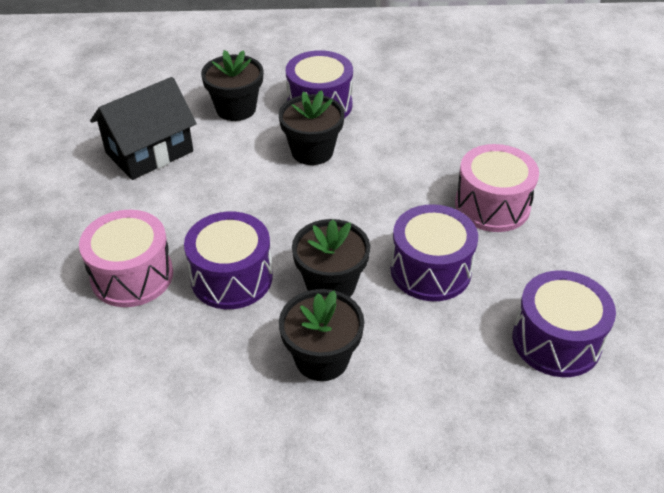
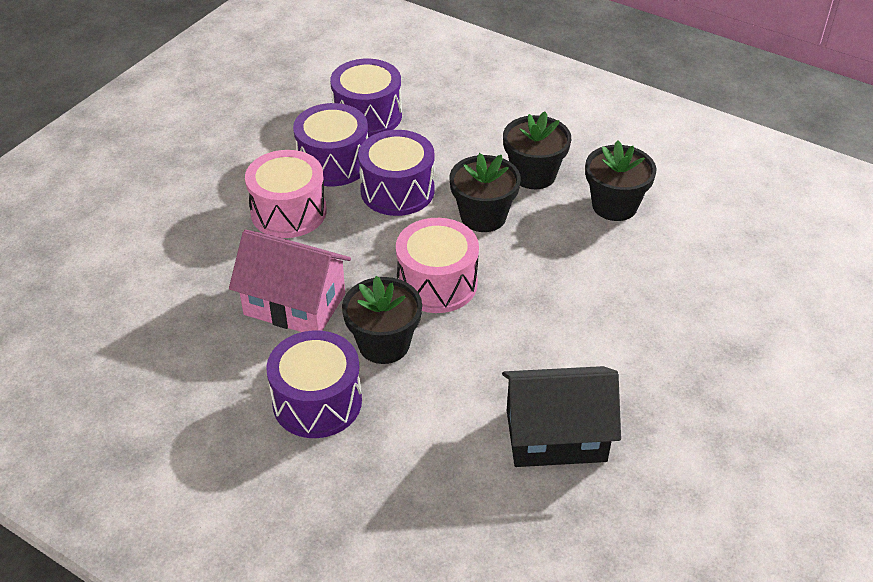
camera: 145 degrees left, 0 degrees up
(132, 276) = (644, 300): pink drum -> pink drum (437, 283)
(231, 278) = (559, 258): purple drum -> purple drum (333, 163)
(236, 109) = (414, 449): black flower pot -> black flower pot (614, 205)
(400, 146) = (294, 304): none -> pink house

